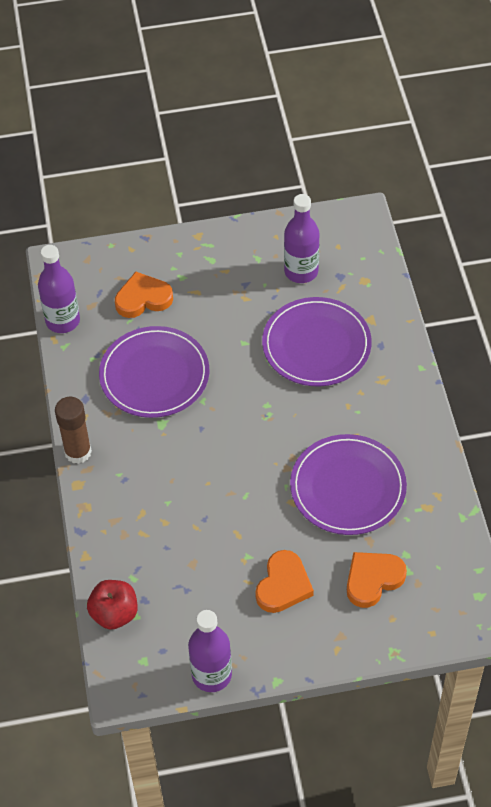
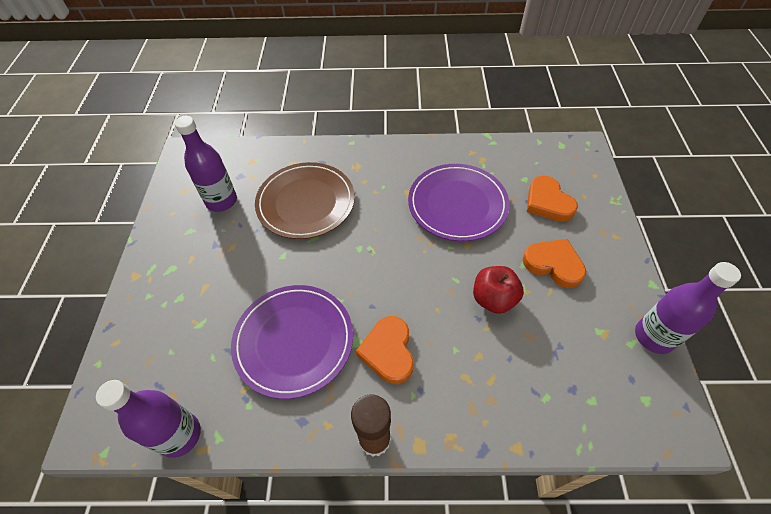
camera: 80 degrees left, 0 degrees up
(114, 613) = (591, 423): red apple -> red apple (493, 299)
(143, 298) = (189, 339): orange heart -> orange heart (388, 351)
(316, 345) = (306, 202): purple plate -> brown plate

